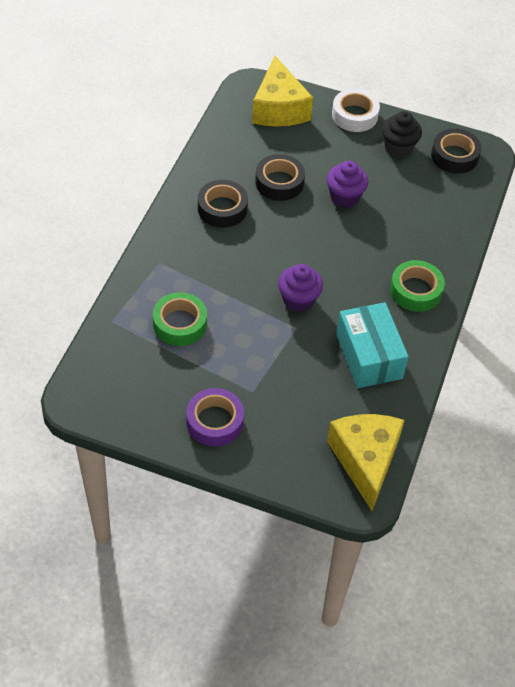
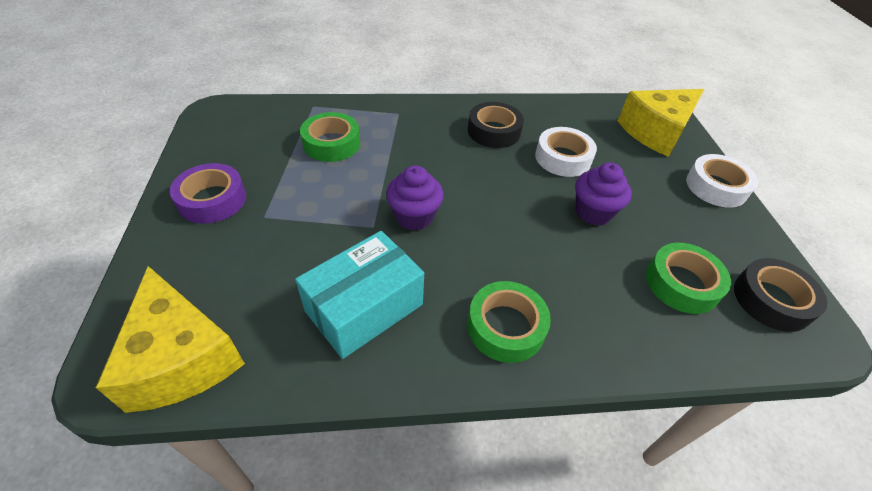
camera: 65 degrees right, 5 degrees down
(279, 182) = (563, 158): black tape -> white tape
(365, 460) = (181, 358): yellow cheese -> yellow cheese turned 90 degrees clockwise
(398, 147) = (717, 237): black cupcake -> none
(424, 189) = (682, 283): none -> green tape

